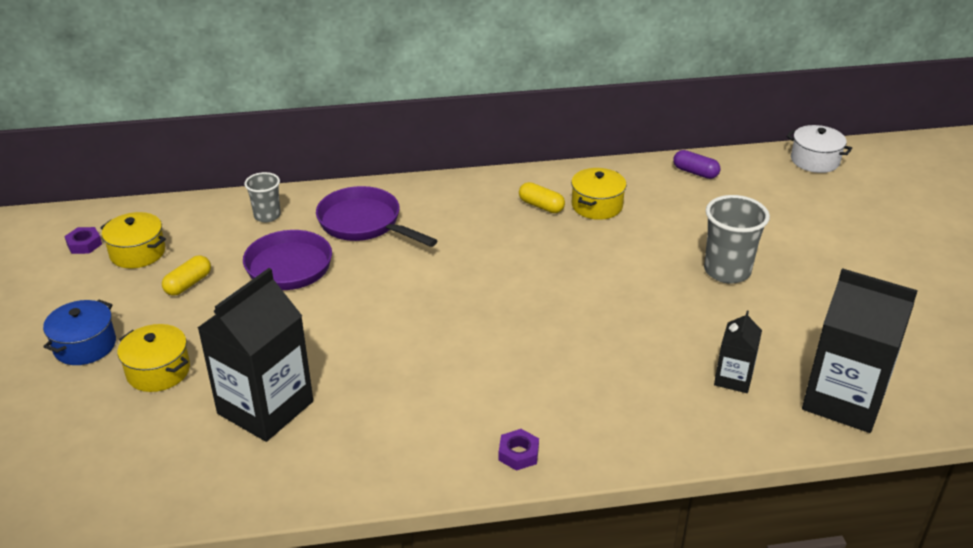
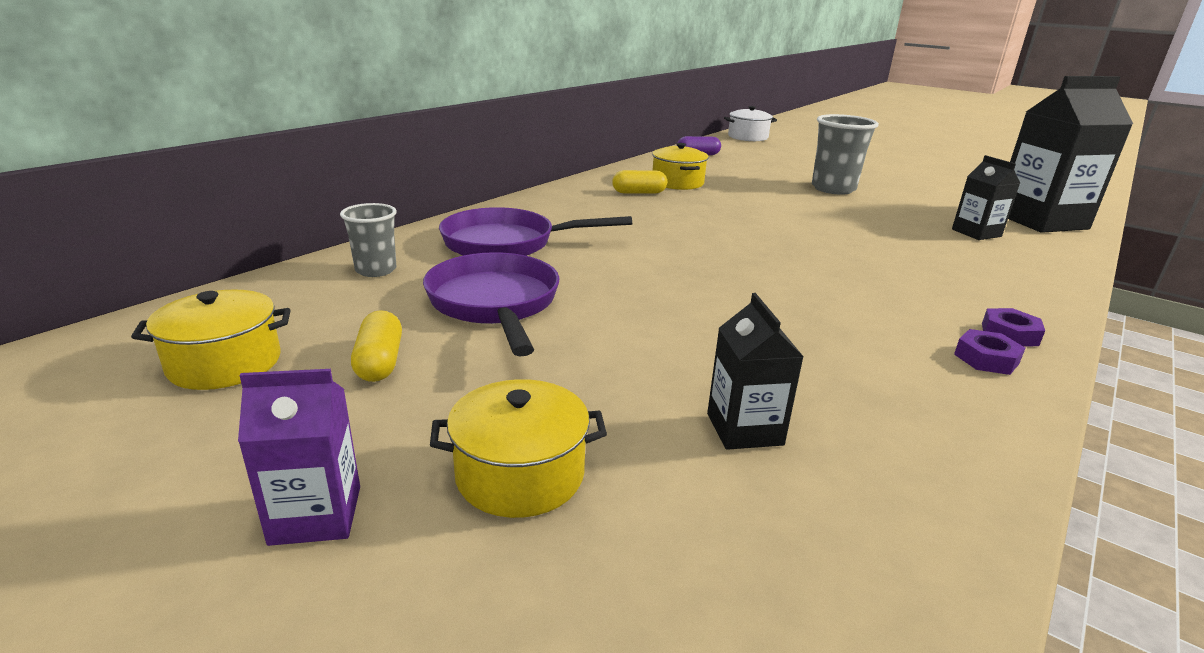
camera: 45 degrees left, 10 degrees down
(84, 244) = (88, 391): purple nut -> purple nut (986, 359)
(85, 346) = (316, 515): blue pot -> purple carton
(265, 407) = (744, 429): black carton -> black carton, size x0.51

